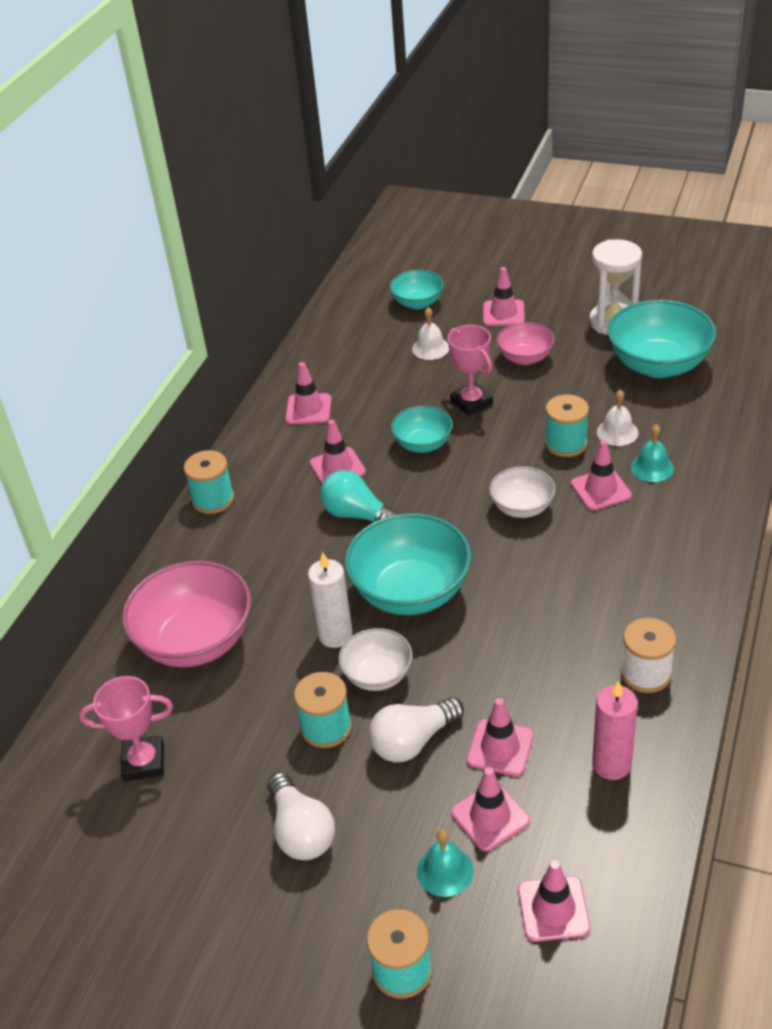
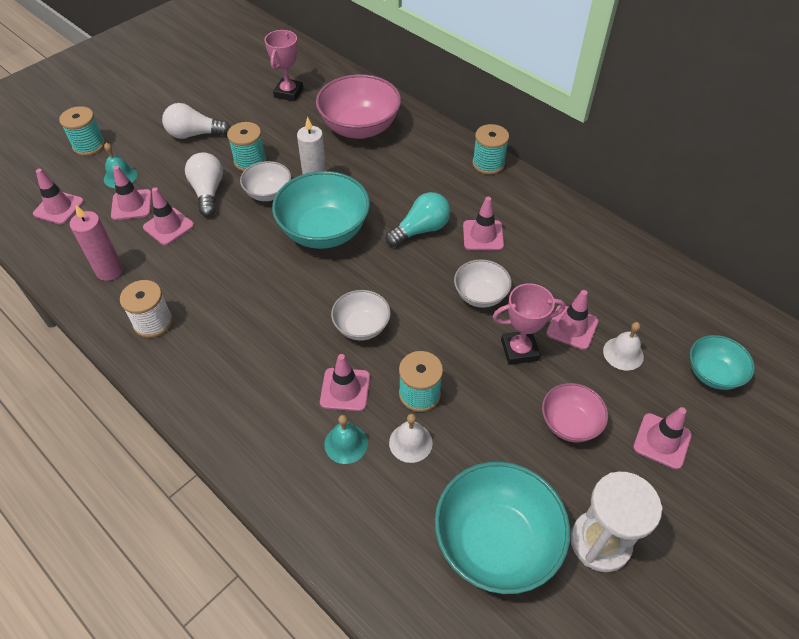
camera: 110 degrees right, 10 degrees up
(308, 409) = (569, 241): pink traffic cone -> pink traffic cone (572, 327)
(423, 444) = (480, 295): turquoise bowl -> white bowl

